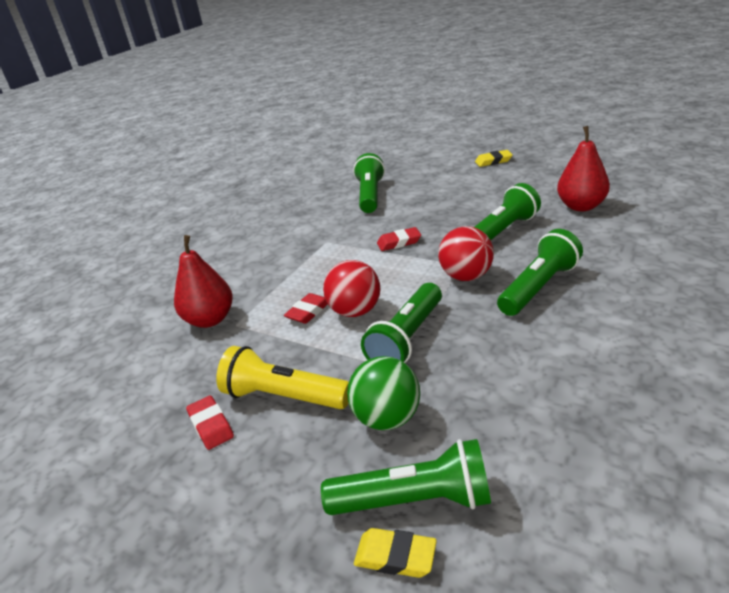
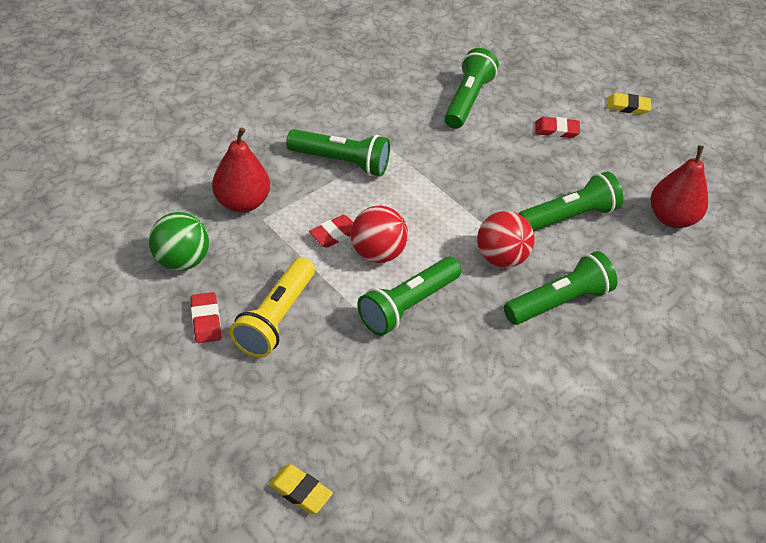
camera: 10 degrees right, 15 degrees up
(284, 396) = (275, 318): yellow flashlight -> yellow flashlight turned 105 degrees counterclockwise
(387, 418) = (350, 378): green ball -> green ball (182, 260)
(399, 242) = (461, 183): red eraser -> red eraser (556, 130)
(415, 500) = (335, 456): green flashlight -> green flashlight (341, 162)

